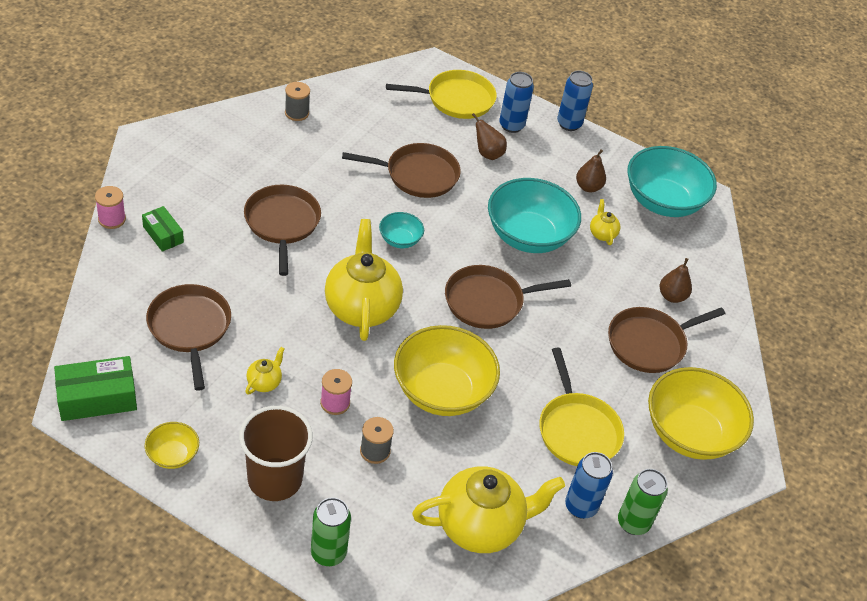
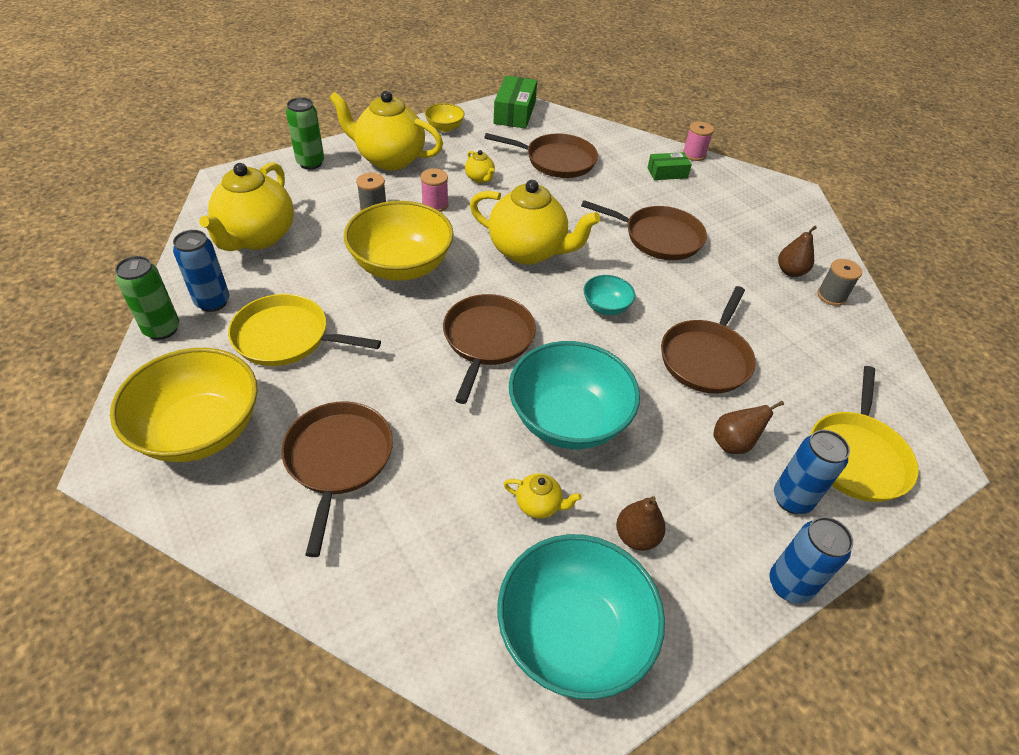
camera: 120 degrees right, 0 degrees up
(275, 479) = (390, 159): brown cup -> yellow teapot
(672, 296) = (390, 530): brown pear -> brown pear (790, 271)

